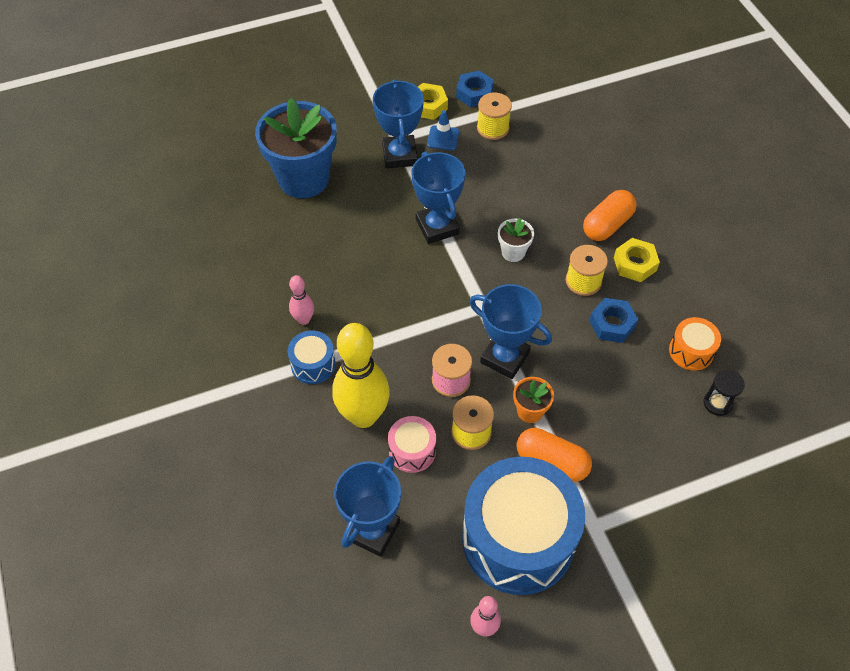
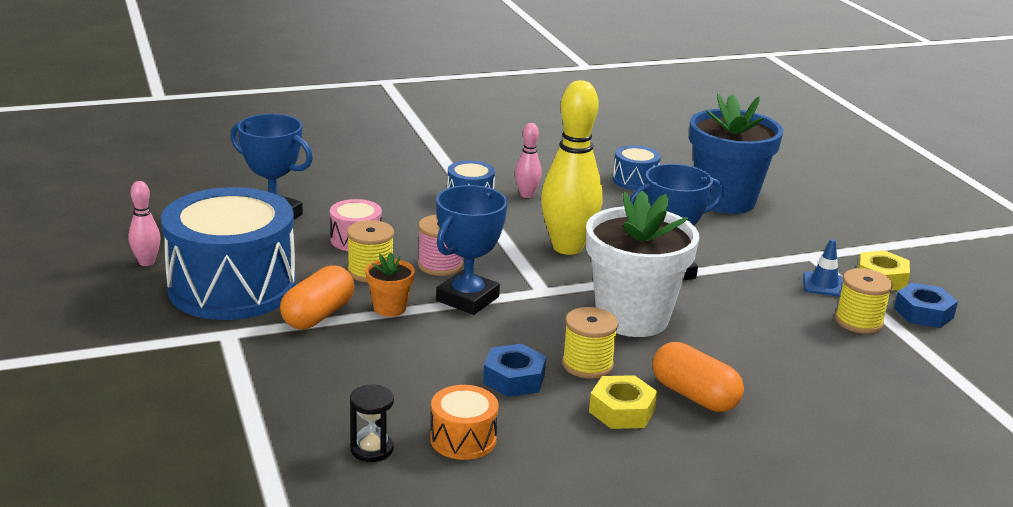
camera: 90 degrees right, 30 degrees down
(266, 238) = (635, 181): none -> blue drum
(363, 416) = (403, 218): yellow bowling pin -> yellow bowling pin (567, 247)
(400, 155) = (781, 255): blue trophy -> none
(513, 252) = (632, 318): white flower pot -> white flower pot, size x2.27

